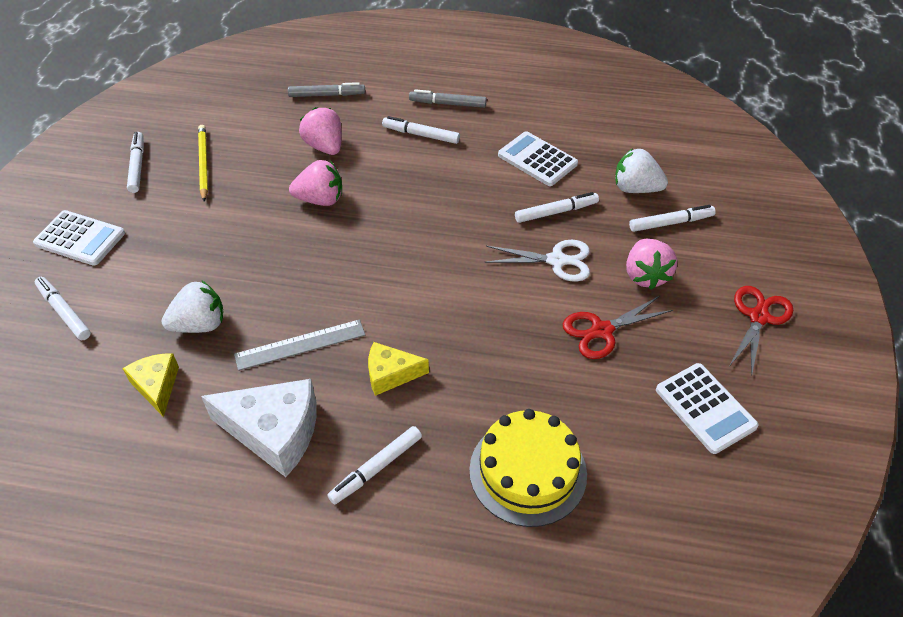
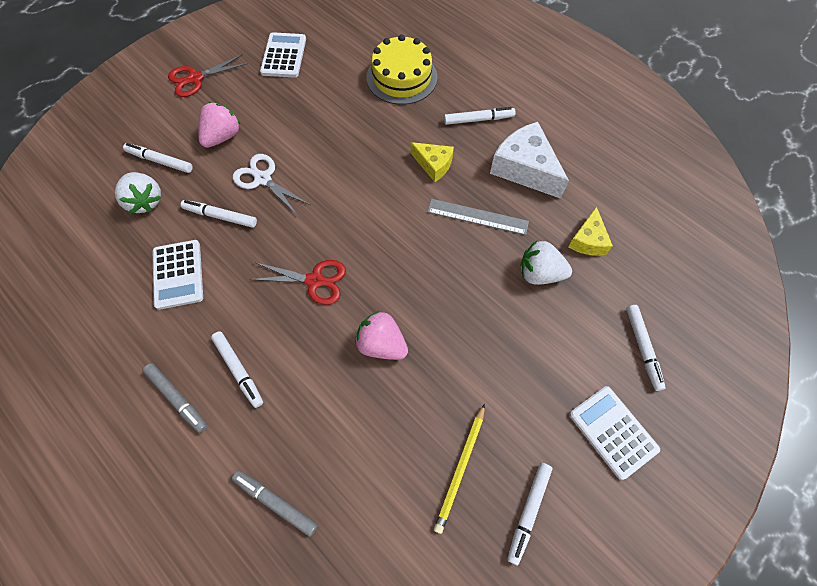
camera: 145 degrees left, 15 degrees up
(325, 146) = (333, 414): pink strawberry -> none
(601, 331) = (288, 120): red scissors -> red scissors (315, 281)

